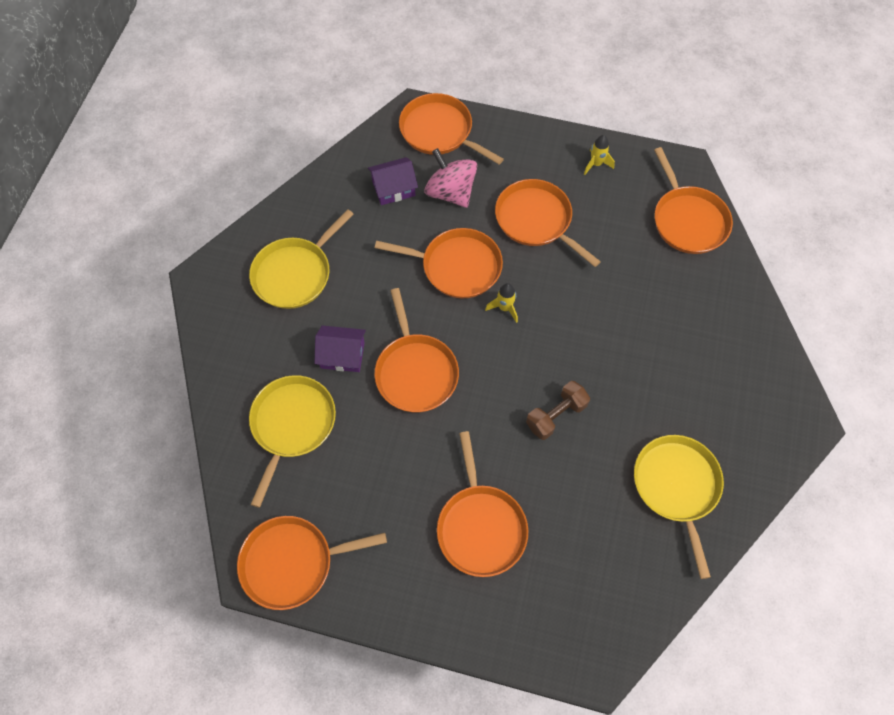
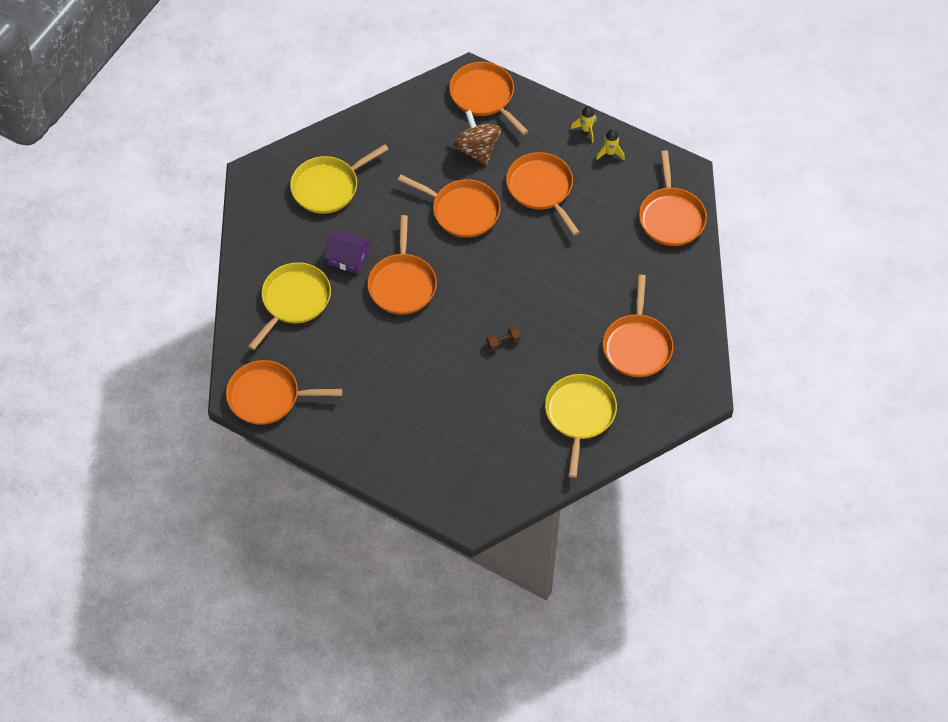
camera: 15 degrees right, 5 degrees down
(393, 188) = (430, 136): purple house -> none
(450, 192) = (477, 149): pink spinning top -> brown spinning top
(480, 526) = (417, 406): orange pan -> orange pan (637, 345)
(504, 308) = (490, 252): yellow rocket -> yellow rocket (586, 130)
(556, 415) = (503, 342): brown dumbbell -> brown dumbbell, size x0.64

